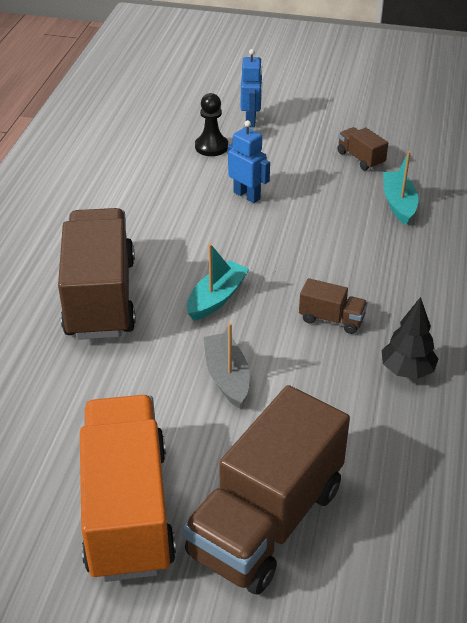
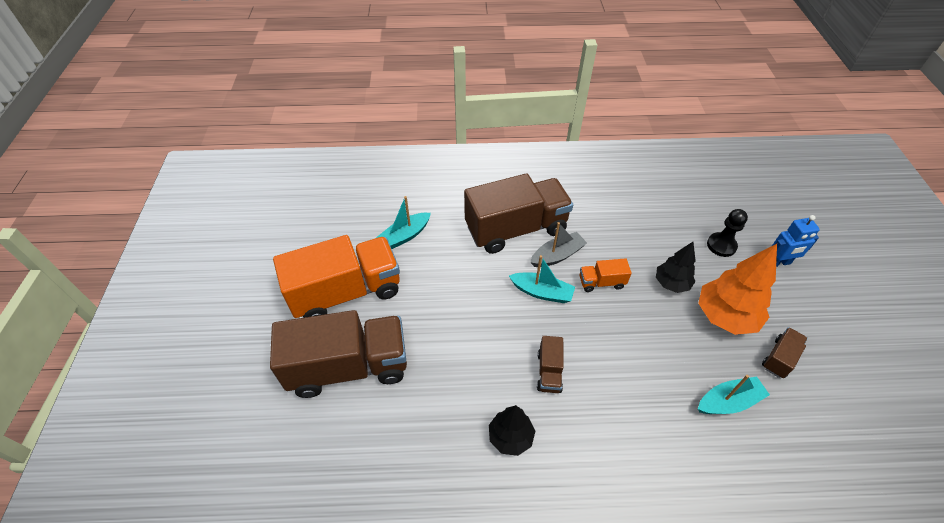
camera: 75 degrees right, 10 degrees up
(48, 420) = (405, 236): none -> turquoise boat
(223, 246) = (601, 282): none -> orange truck
(227, 376) = (466, 317): grey boat -> grey boat (557, 255)
(247, 195) = (671, 283): blue robot -> black tree
(266, 521) = (349, 367): brown truck -> brown truck turned 150 degrees clockwise
(302, 174) = (725, 316): none -> orange tree

